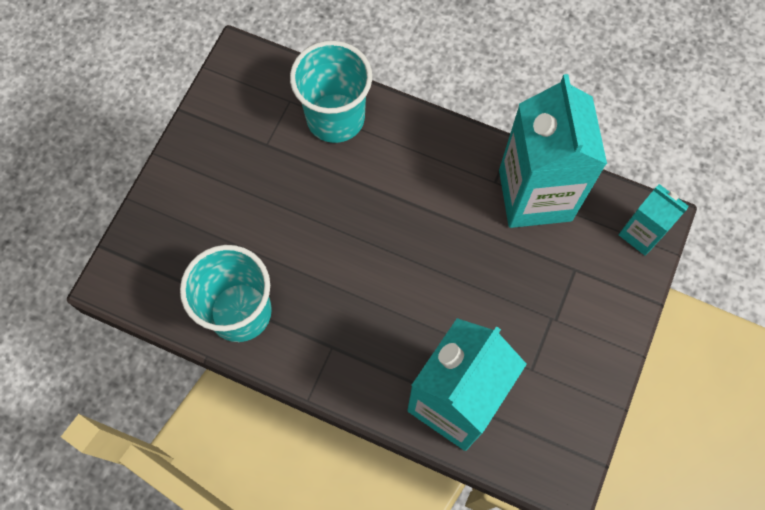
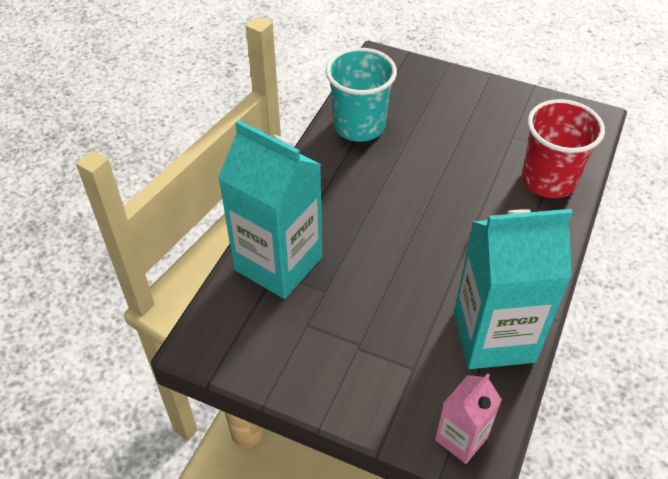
camera: 90 degrees right, 20 degrees down
(335, 118) = (548, 180): turquoise cup -> red cup
(641, 233) = (461, 438): turquoise carton -> pink carton

